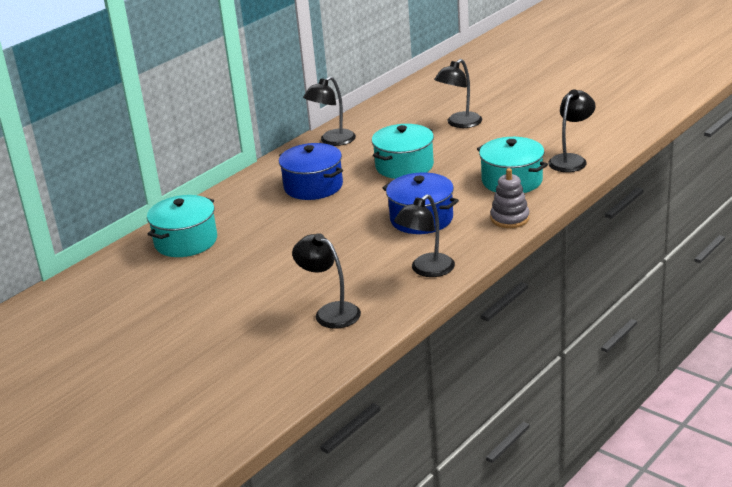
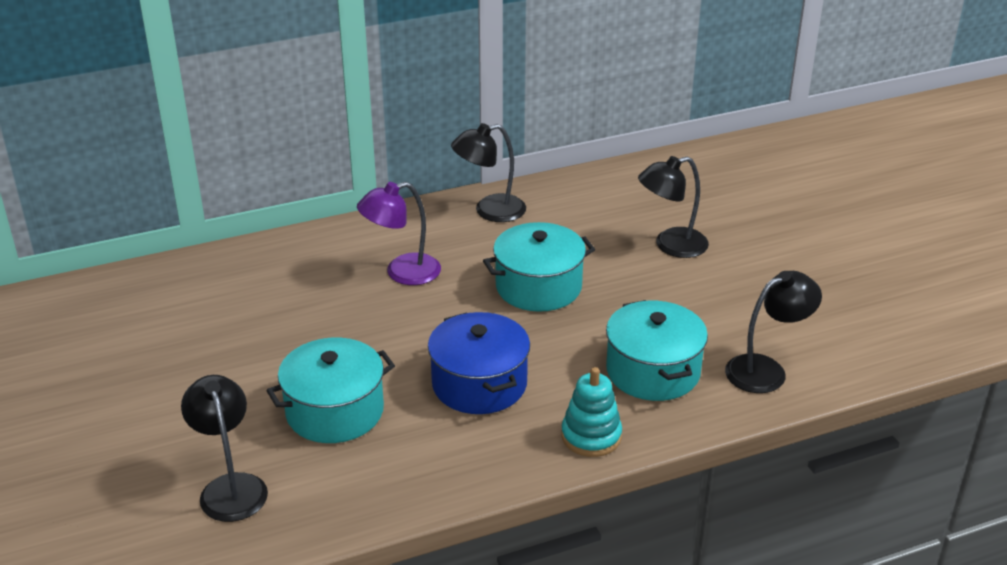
camera: 25 degrees right, 5 degrees up
(186, 241) = (187, 295): turquoise pot -> turquoise pot (335, 411)
(313, 186) = (402, 272): blue pot -> purple lamp
(426, 270) = (406, 475): black lamp -> none
(509, 218) = (591, 436): grey stacking toy -> turquoise stacking toy

